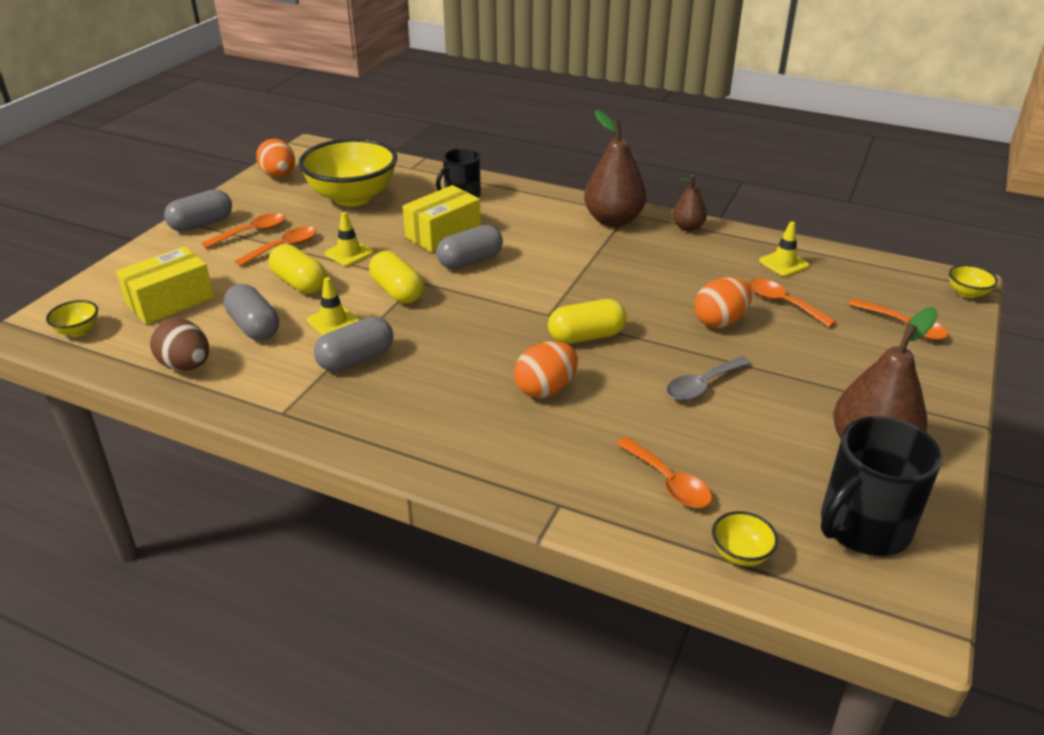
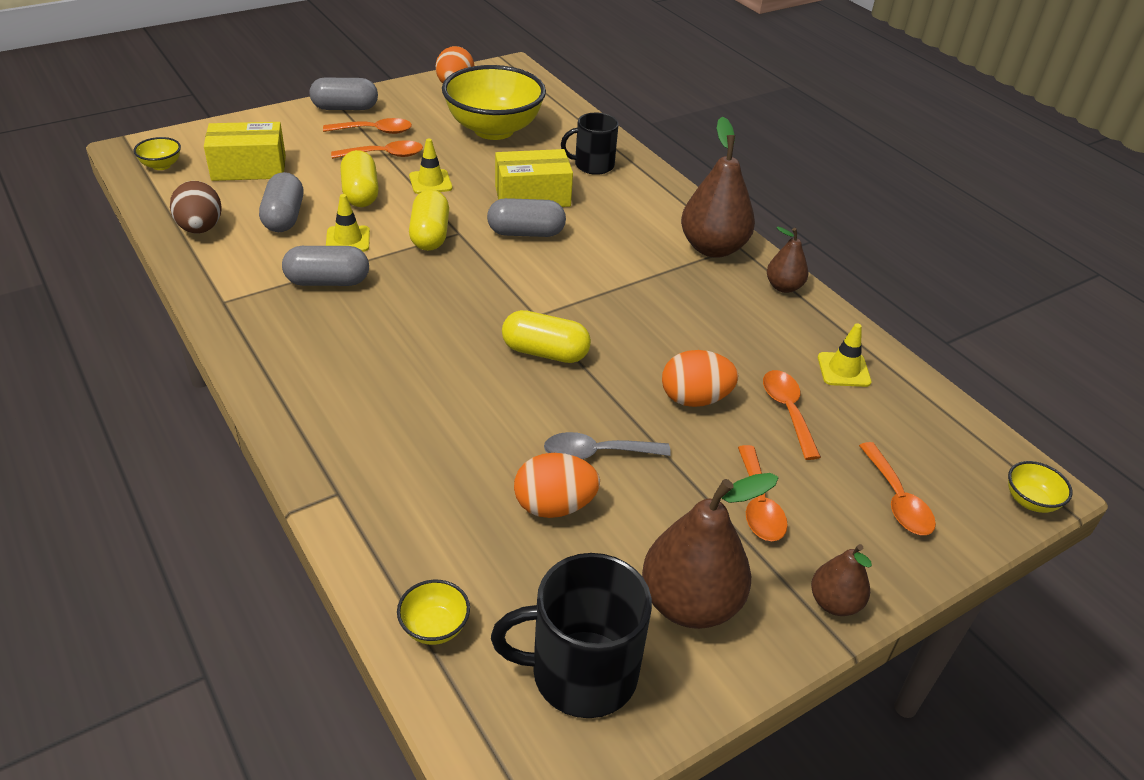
camera: 30 degrees right, 5 degrees up
(545, 389) = (449, 384): orange egg -> orange egg (554, 506)
(668, 482) = (452, 525): orange spoon -> orange spoon (758, 504)
(943, 403) = (834, 603): none -> brown pear

